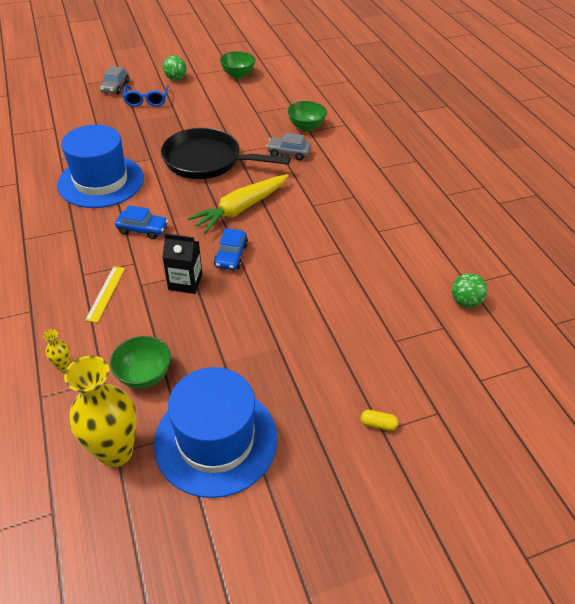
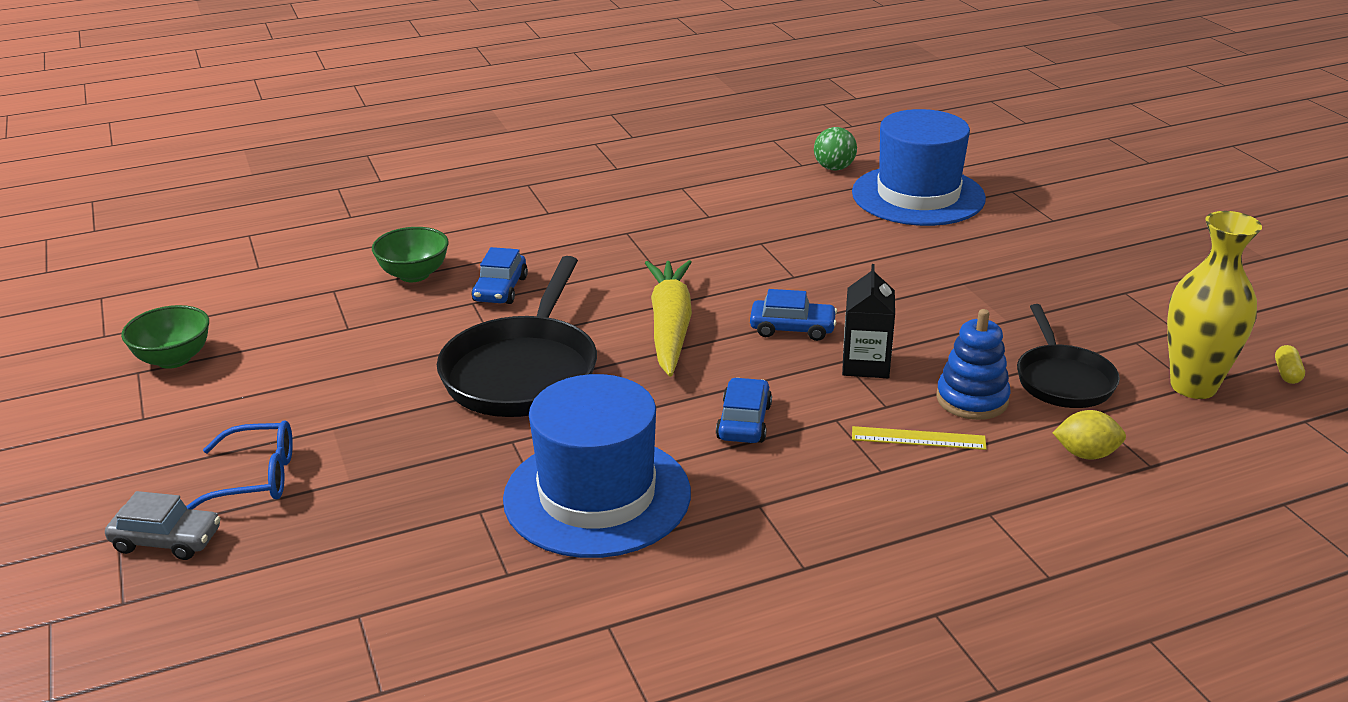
camera: 90 degrees left, 15 degrees down
(63, 366) = (1086, 454): yellow vase -> yellow lemon
(136, 324) = (972, 399): none -> blue stacking toy
(144, 375) = (1062, 380): green bowl -> black pan
(176, 79) = (158, 445): green ball -> none
(216, 440) = (1129, 317): blue hat -> blue hat (918, 196)
(241, 208) = (670, 327): yellow carrot -> yellow carrot turned 135 degrees counterclockwise
(288, 153) = (500, 289): grey car -> blue car
(378, 424) = (1046, 222): yellow capsule -> yellow capsule (1287, 373)

